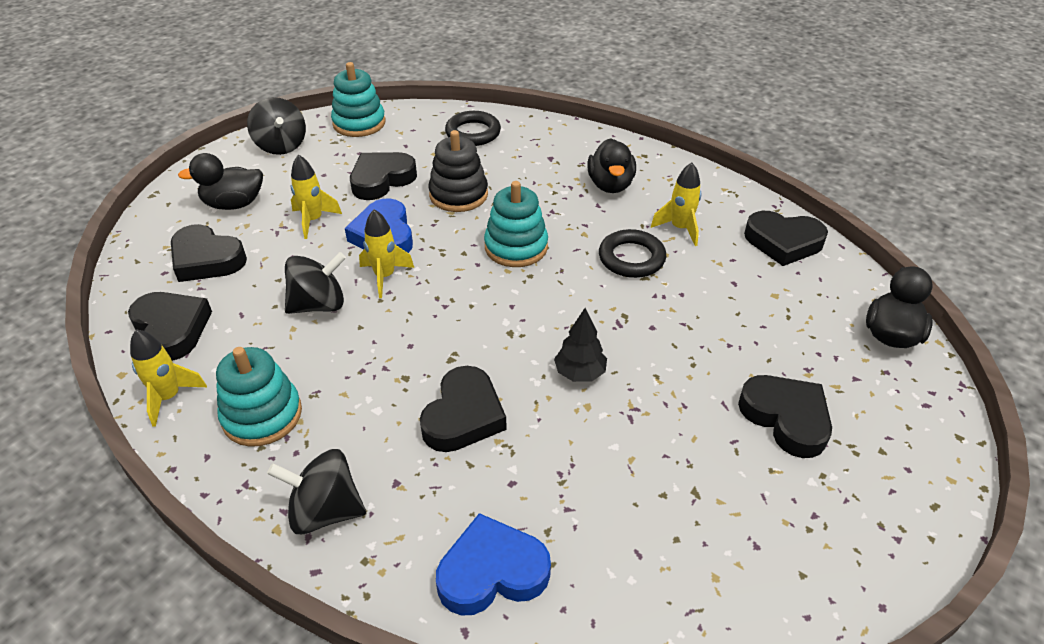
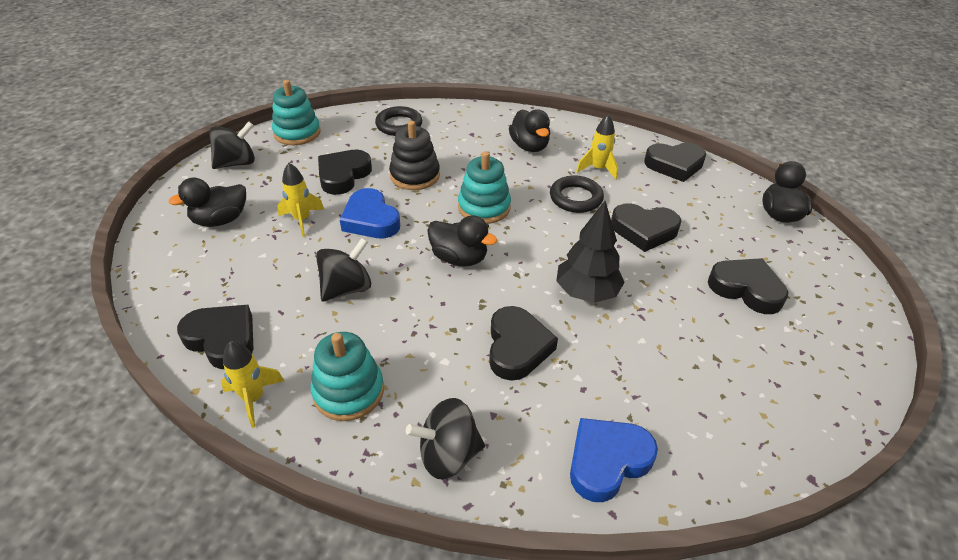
camera: 20 degrees left, 0 degrees up
(206, 259) = (221, 272): black heart -> black heart (644, 230)
(281, 145) = (237, 163): black spinning top -> black spinning top turned 75 degrees counterclockwise
(385, 276) = (390, 253): yellow rocket -> none
(455, 299) = (459, 258): none -> black duck
(579, 373) = (586, 292): black tree -> black tree, size x1.56

